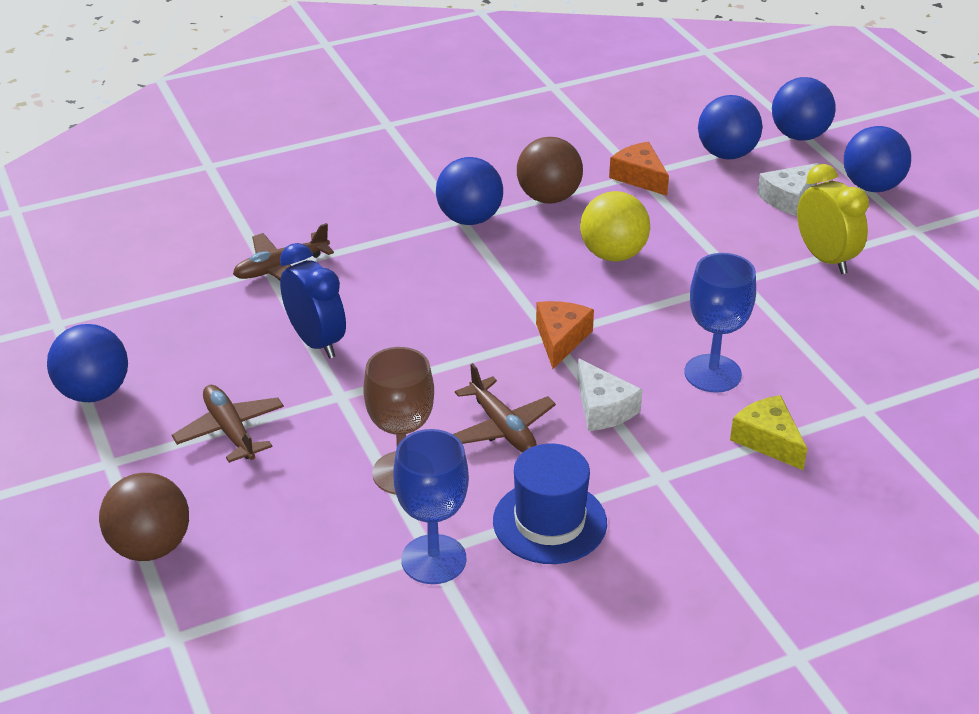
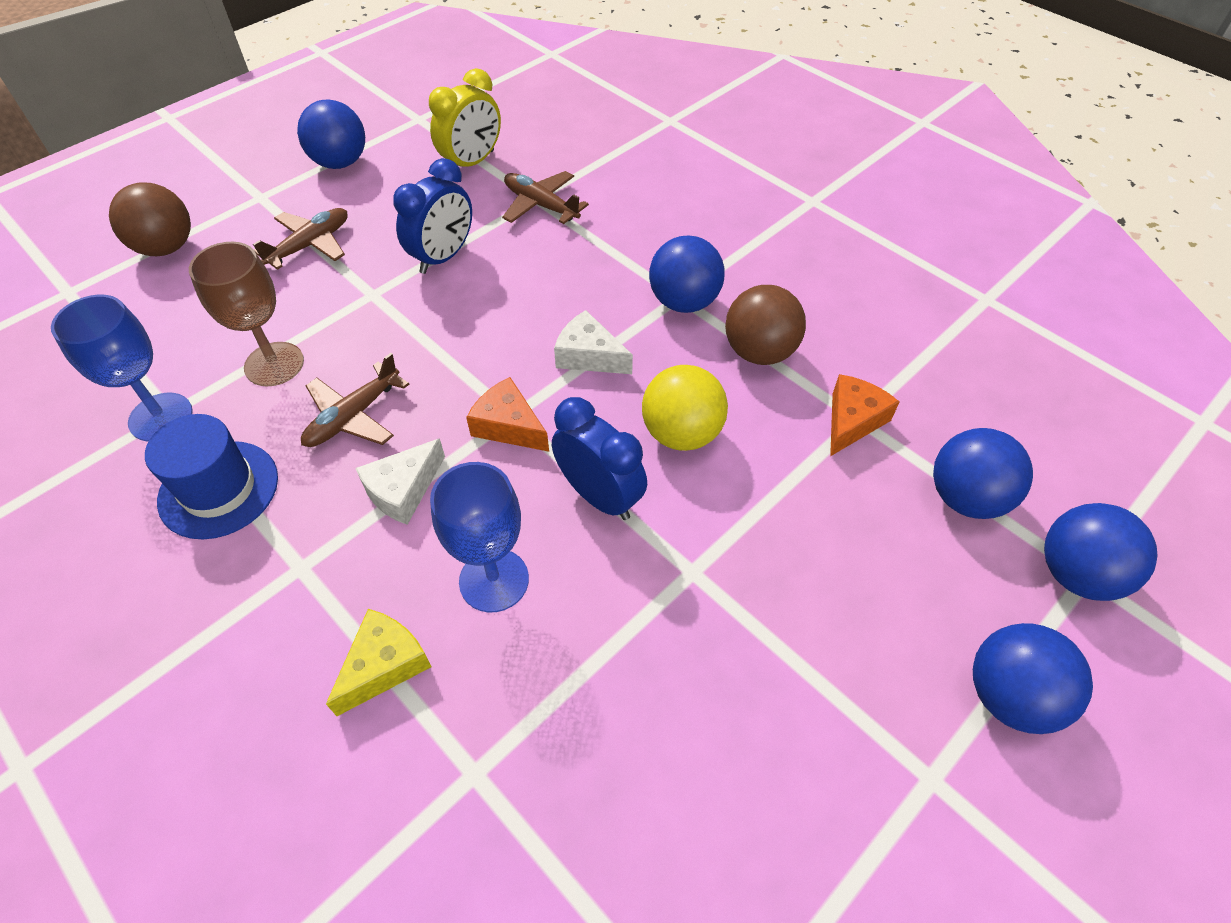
camera: 70 degrees right, 15 degrees up
(561, 339) = (509, 426): orange cheese -> orange cheese turned 135 degrees counterclockwise
(656, 307) = (599, 496): none -> blue clock
(788, 198) = (908, 590): white cheese -> white cheese (589, 356)
(825, 259) = (789, 663): yellow clock -> yellow clock (472, 162)

